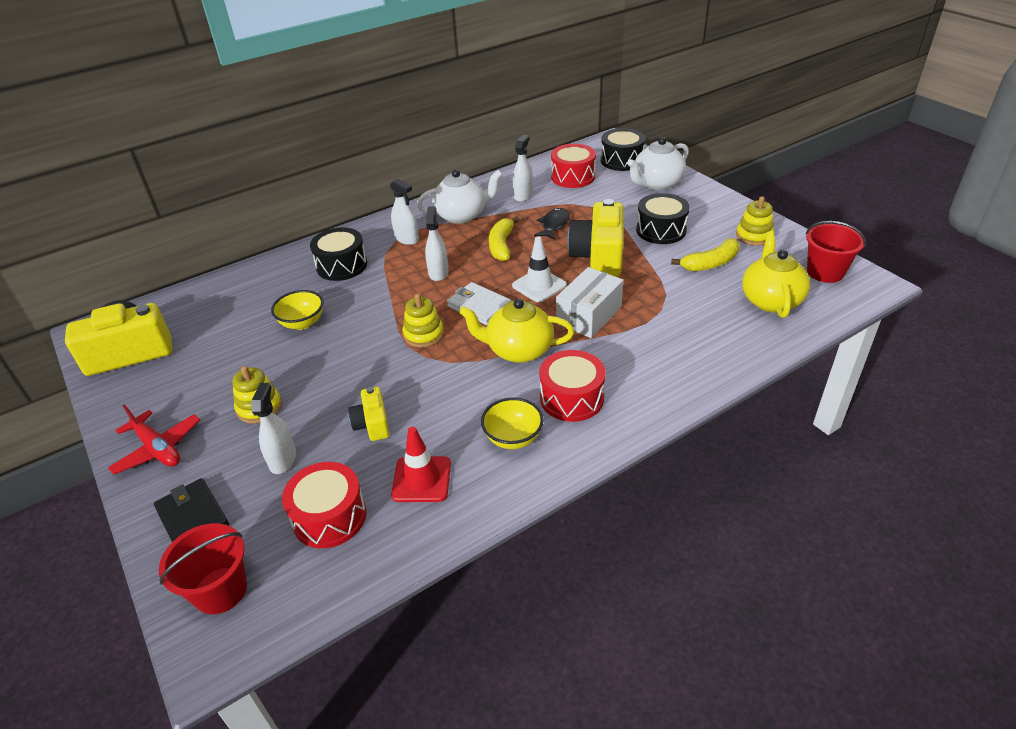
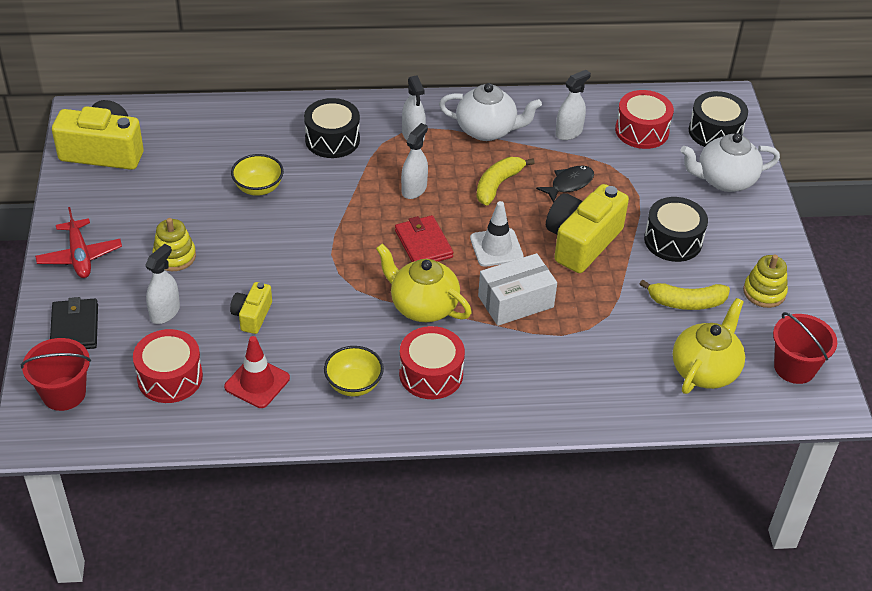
camera: 25 degrees right, 5 degrees up
(423, 334) = (353, 250): yellow stacking toy -> none
(479, 306) = (423, 244): white wallet -> red wallet

